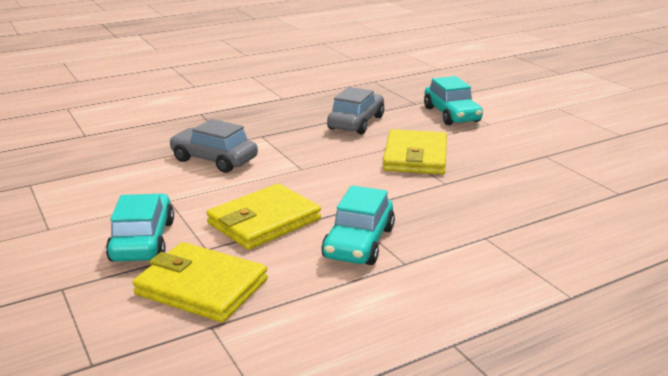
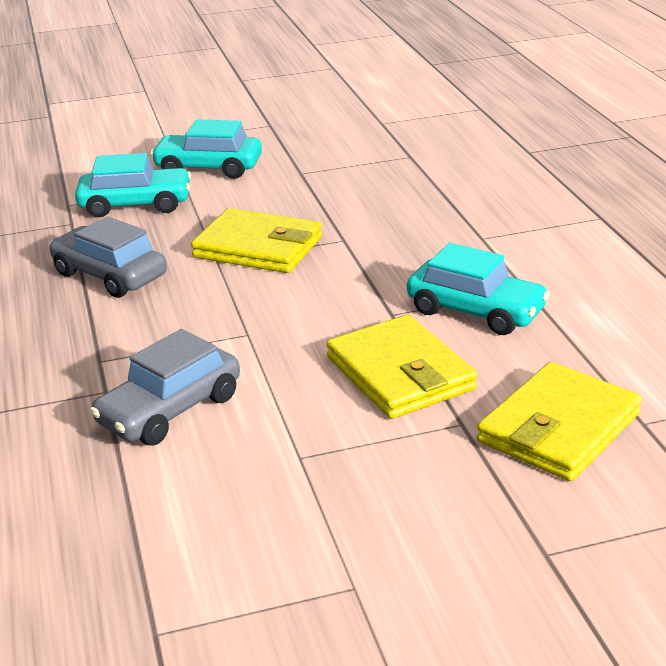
camera: 75 degrees left, 5 degrees up
(143, 241) = (425, 480): turquoise car -> turquoise car (208, 168)

